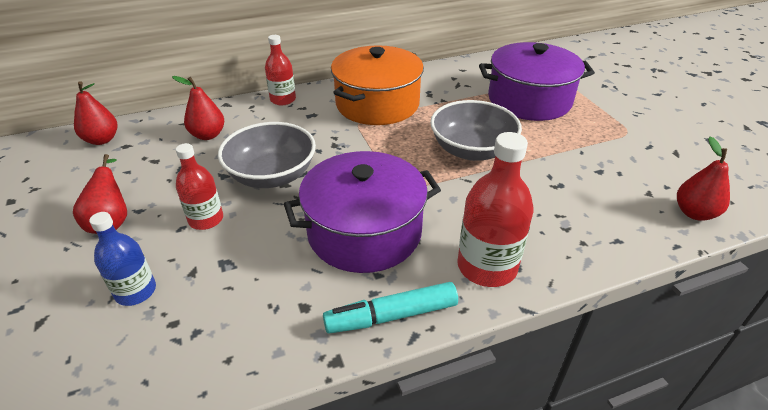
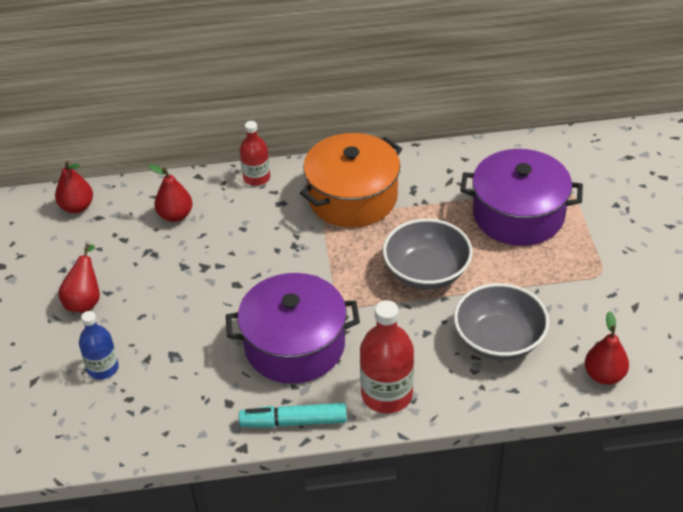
camera: 15 degrees right, 5 degrees up
(206, 219) = (163, 311): red bottle -> none
(272, 175) = (227, 273): grey bowl -> grey bowl (499, 340)

